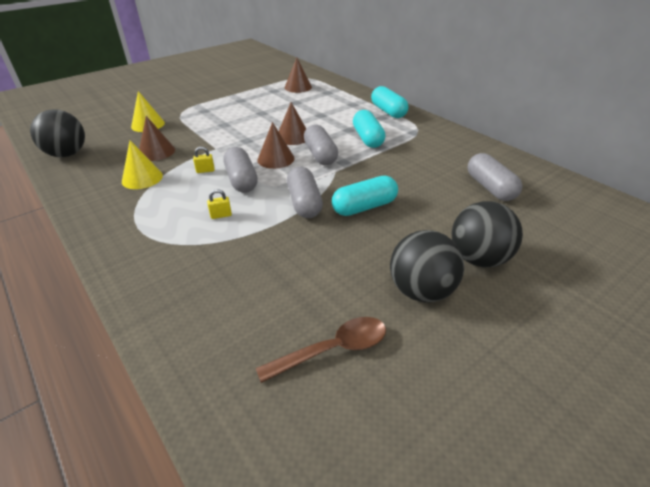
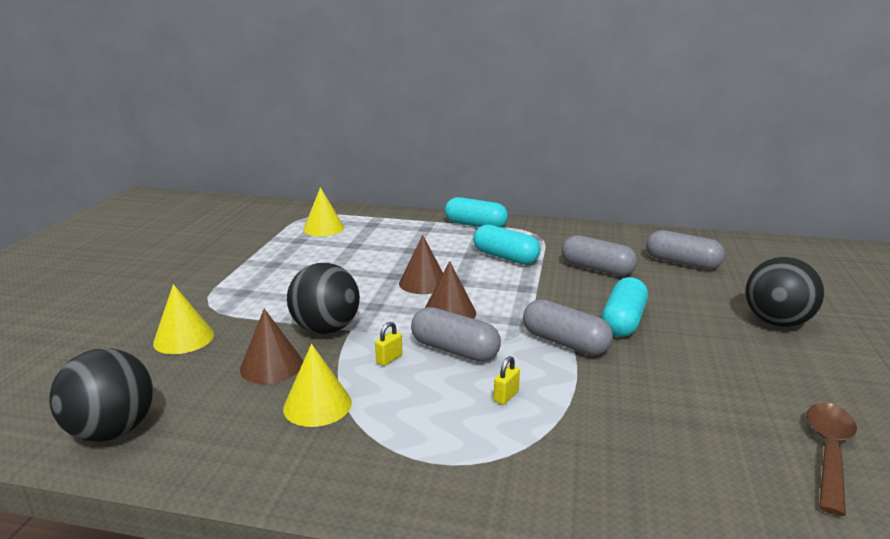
camera: 40 degrees left, 15 degrees down
(298, 87) = (323, 228): brown cone -> yellow cone
(320, 155) = (489, 290): grey capsule -> grey capsule (597, 269)
(421, 291) = (790, 367): black ball -> black ball (326, 329)

